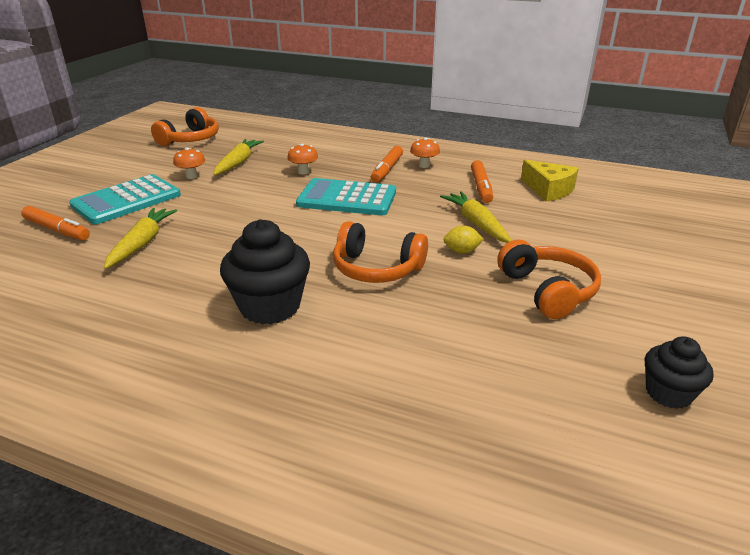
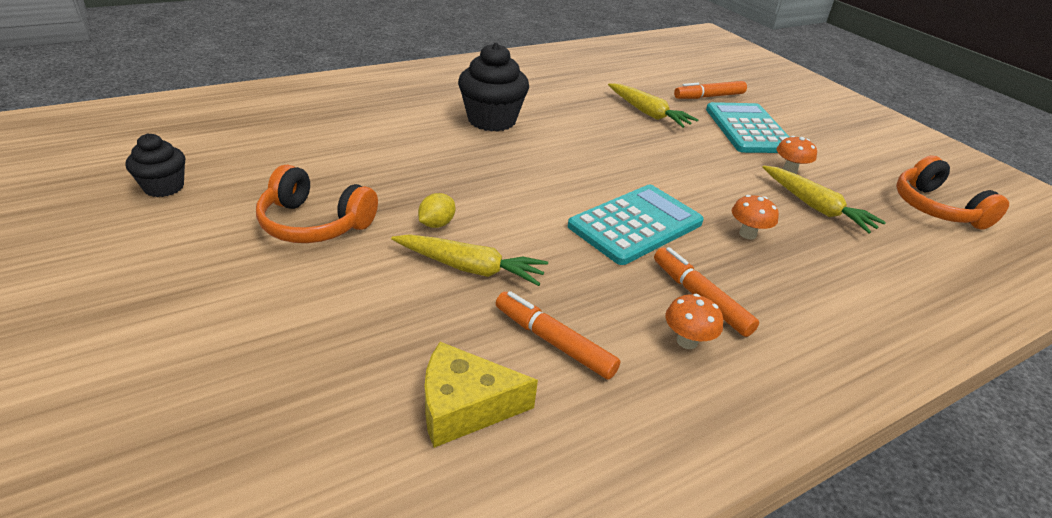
camera: 125 degrees right, 5 degrees up
(377, 268) = (476, 173): orange headphones -> none

